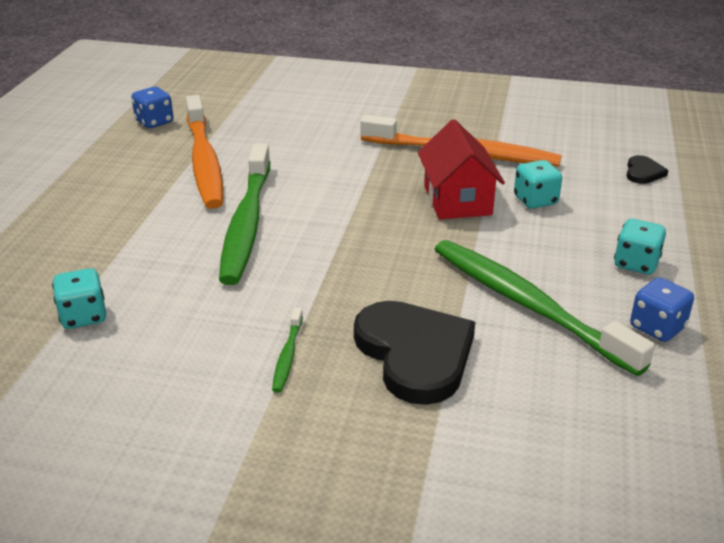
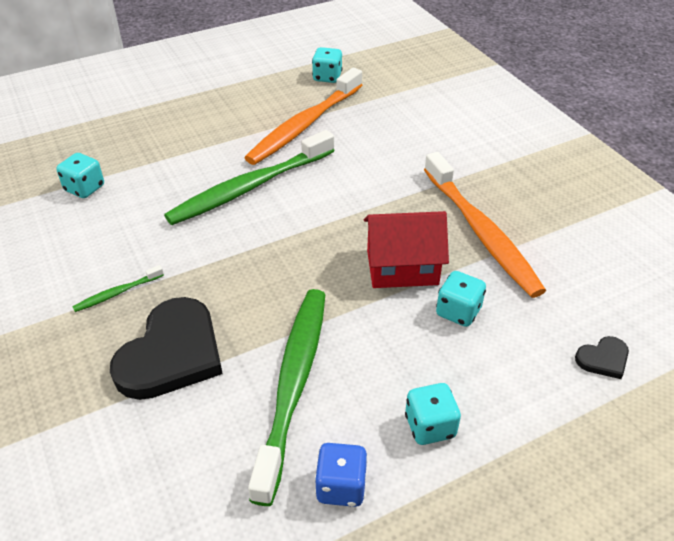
camera: 50 degrees right, 10 degrees up
(154, 122) = (327, 77): blue dice -> turquoise dice
(457, 200) = (402, 267): red house -> red house turned 45 degrees clockwise

